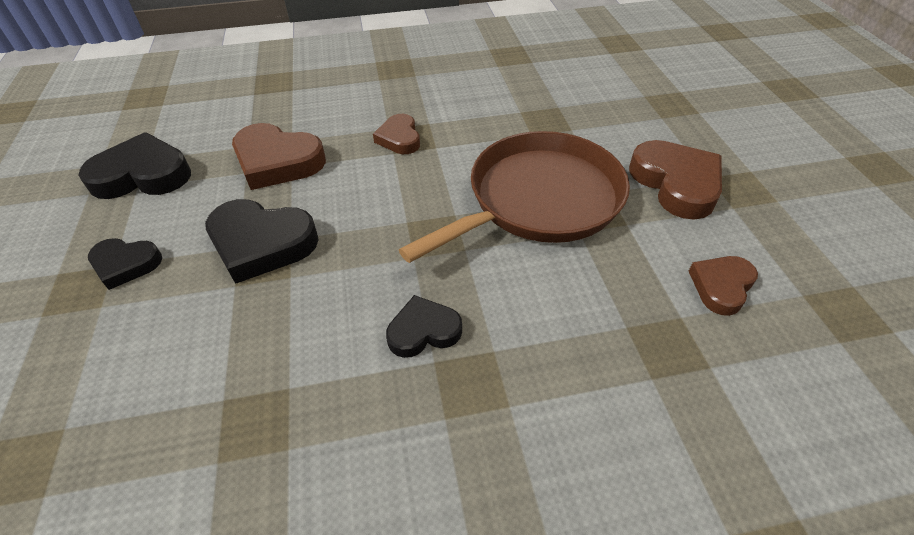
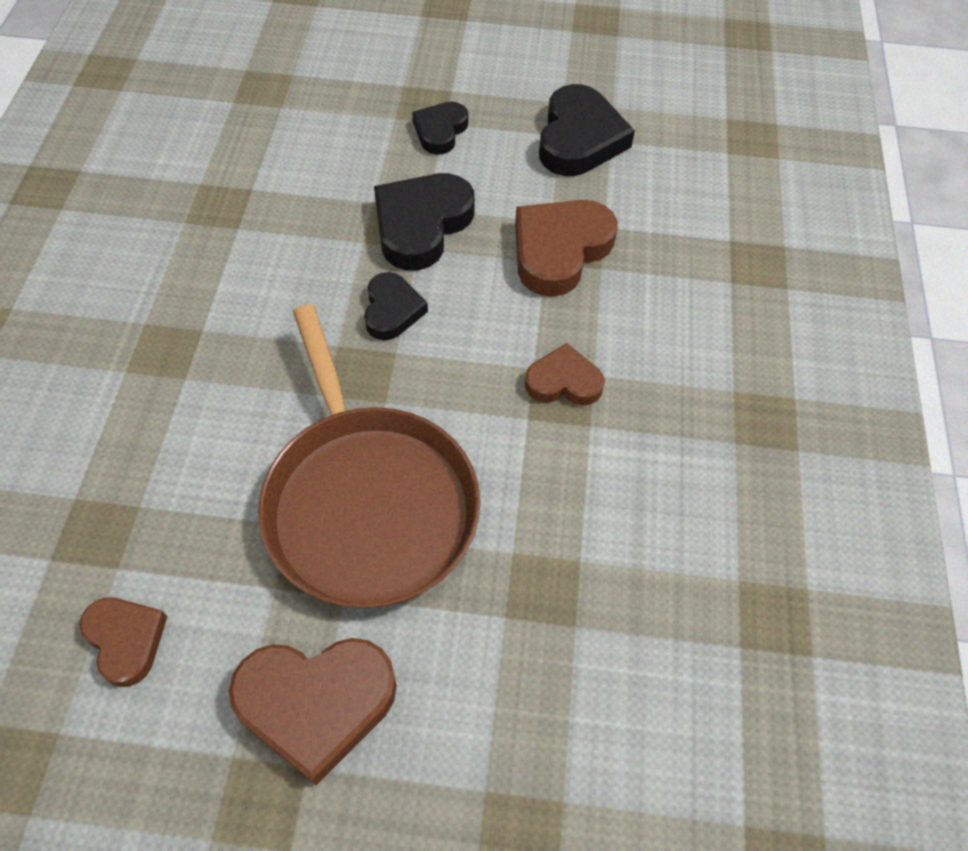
camera: 105 degrees right, 10 degrees up
(423, 331) = (239, 330): black heart -> black heart (392, 310)

